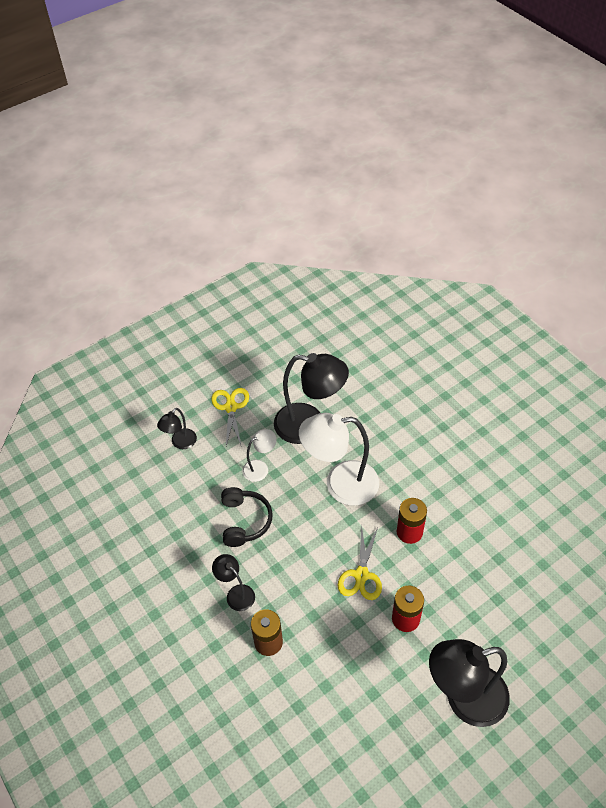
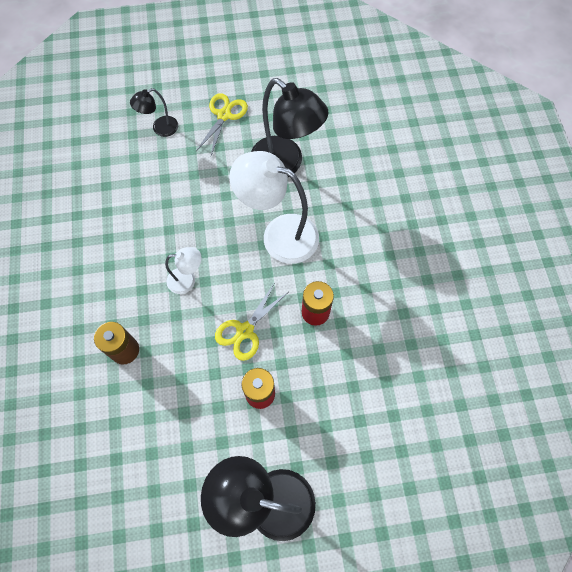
camera: 25 degrees right, 15 degrees up
(236, 593) = (124, 291): black lamp -> none
(245, 521) = (172, 228): black headphones -> none
(260, 468) = (216, 184): white lamp -> white lamp (187, 280)

